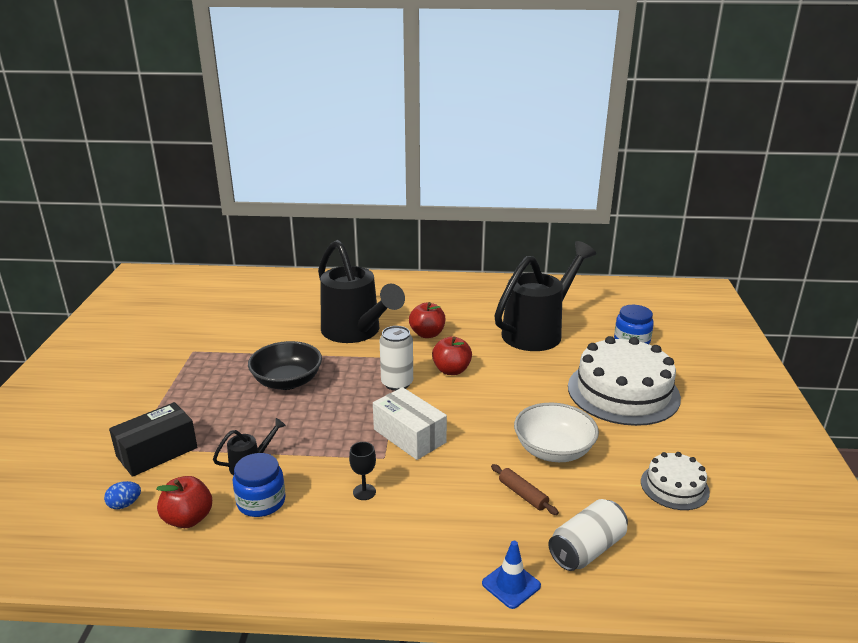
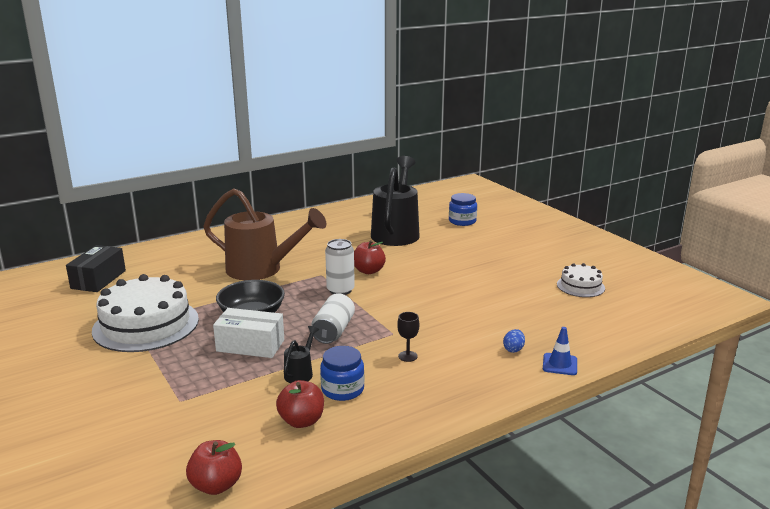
camera: 35 degrees left, 5 degrees down
(124, 504) = (233, 435): blue egg -> blue egg (513, 349)
(157, 452) = (208, 395): black box -> black box (98, 279)
(355, 332) = (261, 270): black watering can -> brown watering can
(409, 436) = (393, 316): white box -> white box (250, 345)
(427, 334) = (320, 255): red apple -> red apple (216, 485)
(523, 494) = (507, 320): brown rolling pin -> none
(553, 450) = (493, 292): white bowl -> none
(587, 549) = (576, 332): white can -> white can (333, 331)
(623, 392) = (493, 249): white cake -> white cake (146, 325)

